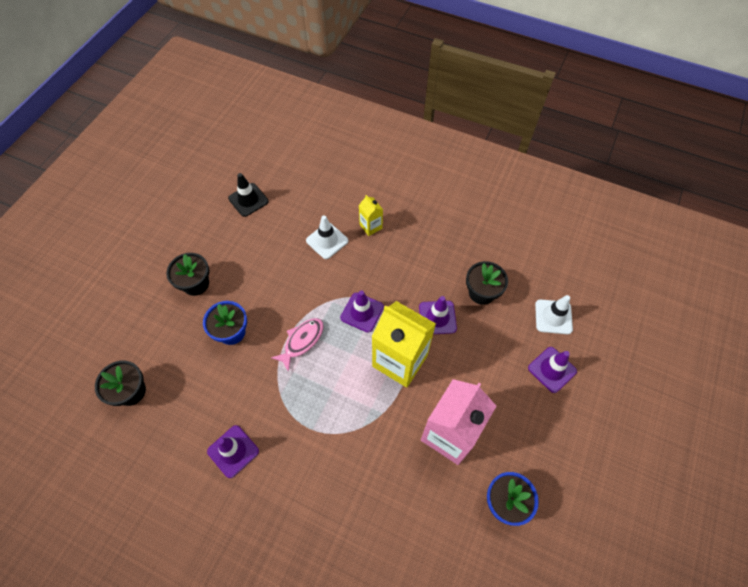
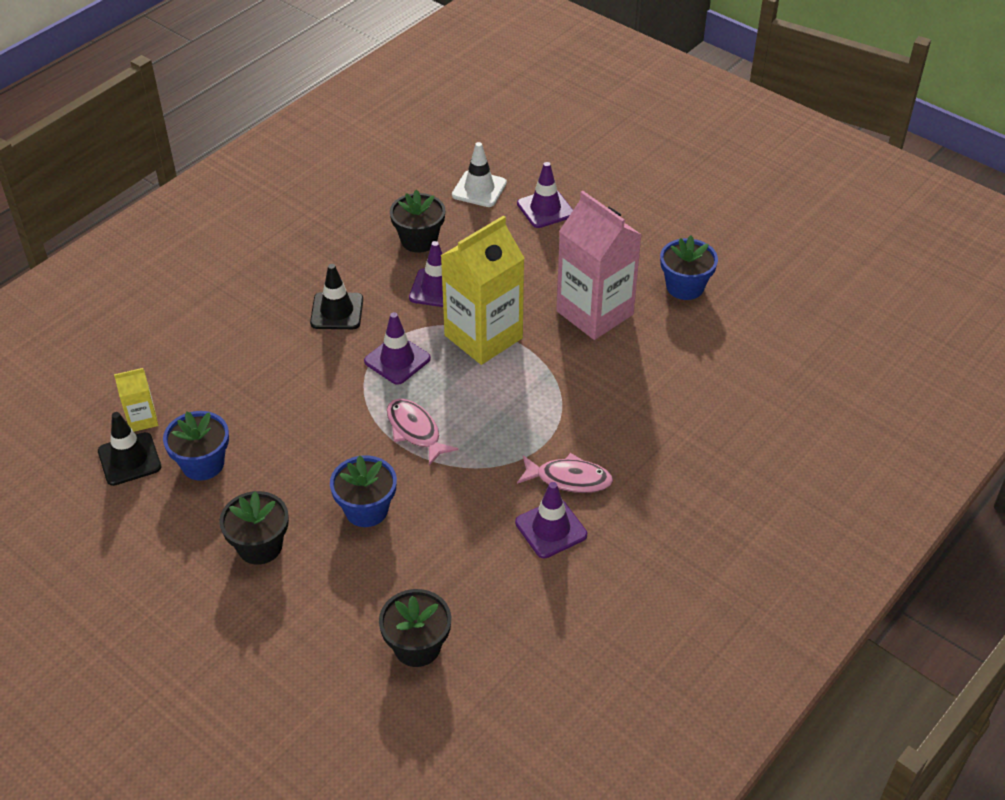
camera: 75 degrees left, 15 degrees down
(251, 235) = (203, 464): none -> blue flower pot
(279, 453) = (569, 479): none -> pink fish
(327, 241) = (260, 376): white traffic cone -> none
(371, 226) = (260, 324): yellow carton -> yellow carton (142, 419)
(395, 264) = (337, 311): none -> black traffic cone

